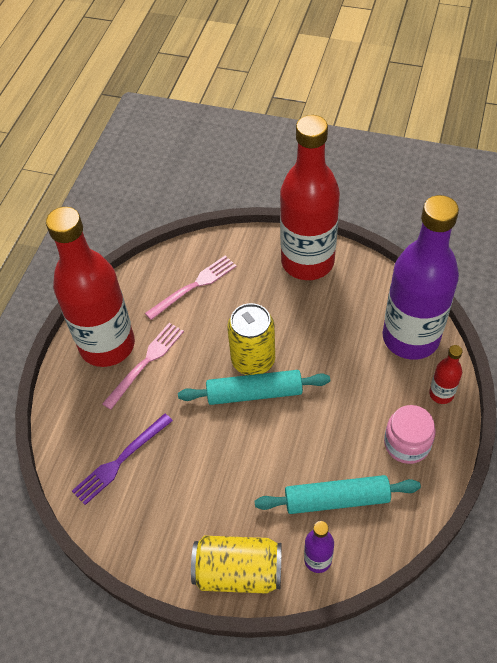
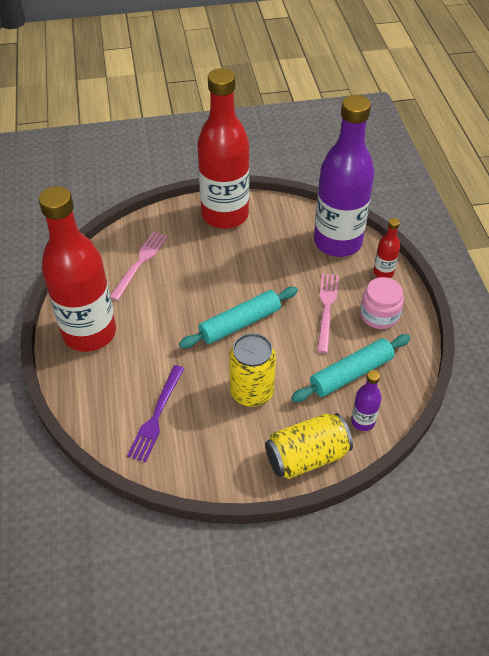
camera: 30 degrees left, 5 degrees down
(145, 363) = (133, 334): pink fork -> pink fork (326, 309)
(253, 360) = (224, 300): yellow can -> yellow can (252, 392)

